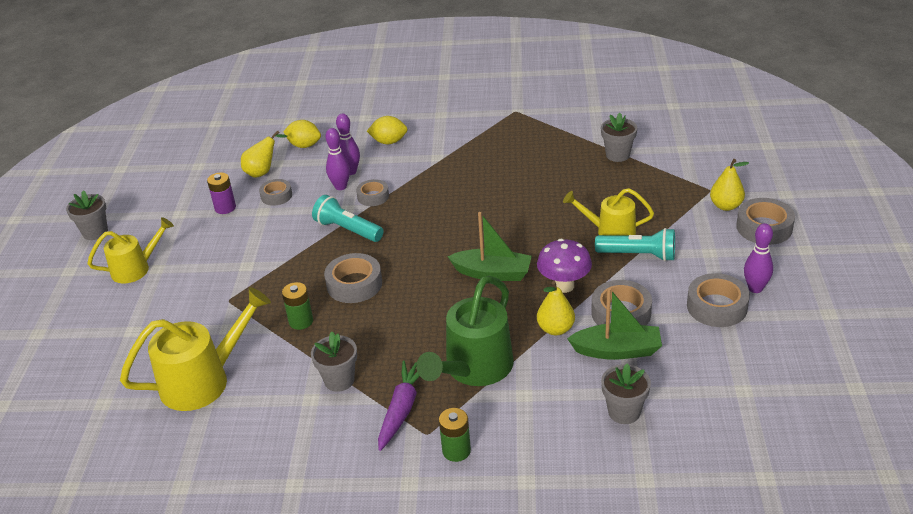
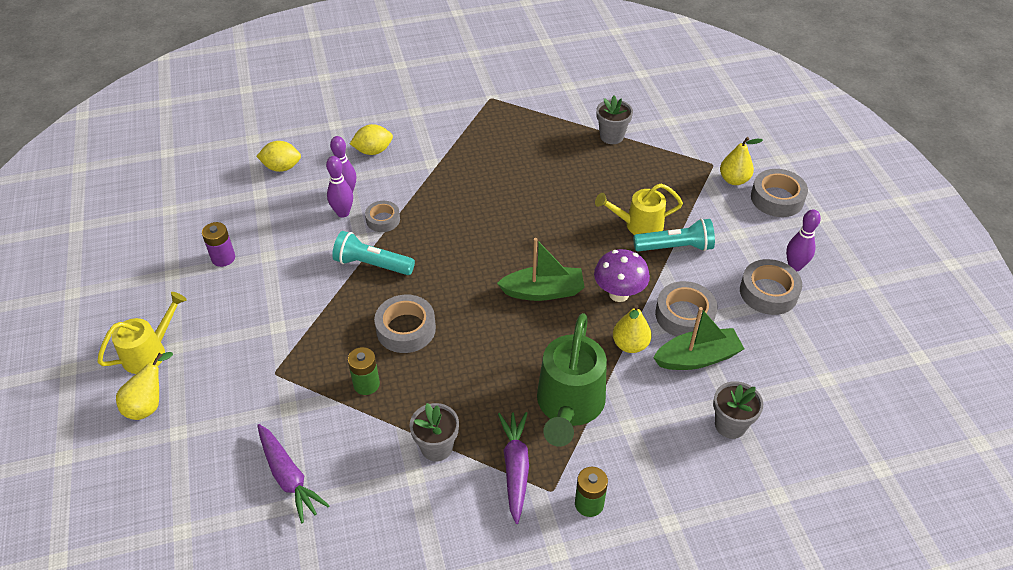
camera: 20 degrees left, 10 degrees up
(95, 232) = (80, 313): grey flower pot -> none
(204, 380) = (288, 477): yellow watering can -> purple carrot
(263, 172) = (248, 207): yellow pear -> yellow pear (149, 405)
(276, 196) = (276, 234): grey tape -> none

